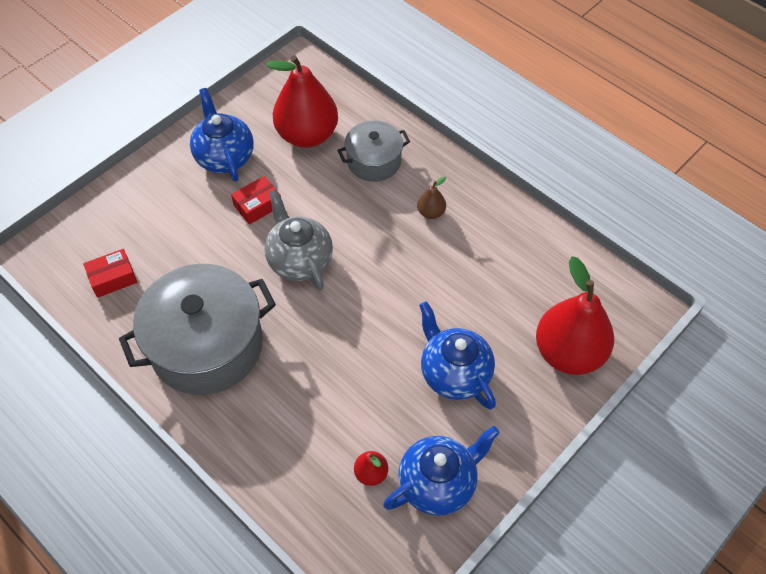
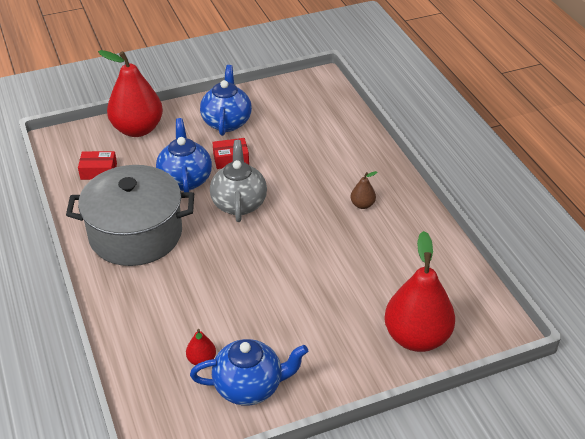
camera: 25 degrees right, 15 degrees down
(307, 135) = (297, 126): red pear -> red pear (137, 129)
(374, 161) = (338, 158): grey pot -> none
(454, 373) = (311, 317): blue teapot -> blue teapot (185, 179)

